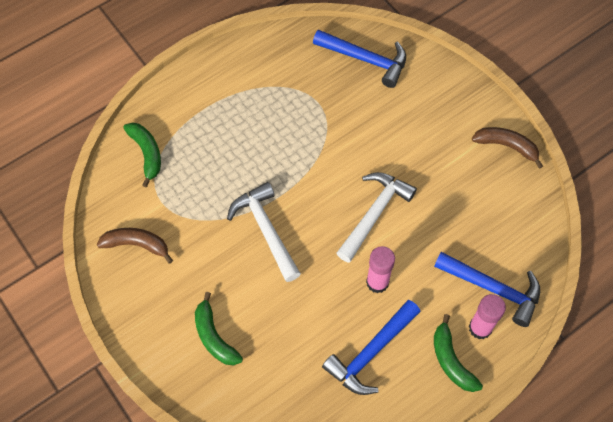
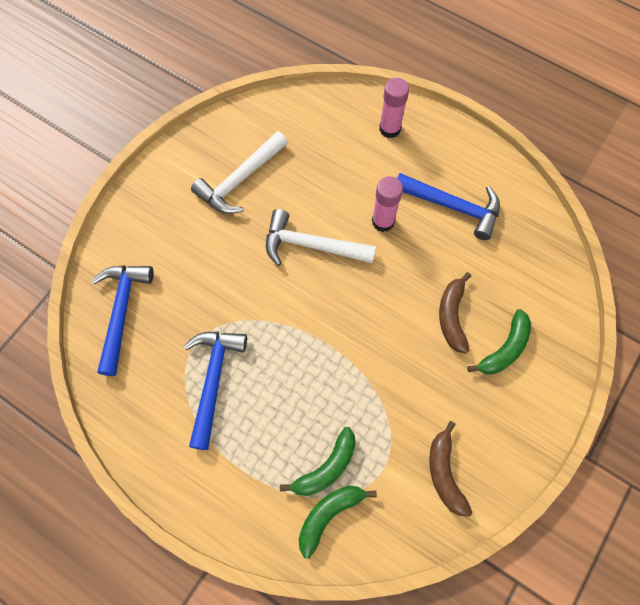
camera: 110 degrees left, 5 degrees up
(266, 230) = (371, 342): white hammer -> white hammer (240, 180)
(451, 360) = (429, 143): green banana -> green banana (326, 468)
(493, 289) = (348, 128): blue hammer -> blue hammer (213, 380)
(507, 146) = (192, 150): brown banana -> brown banana (452, 316)

